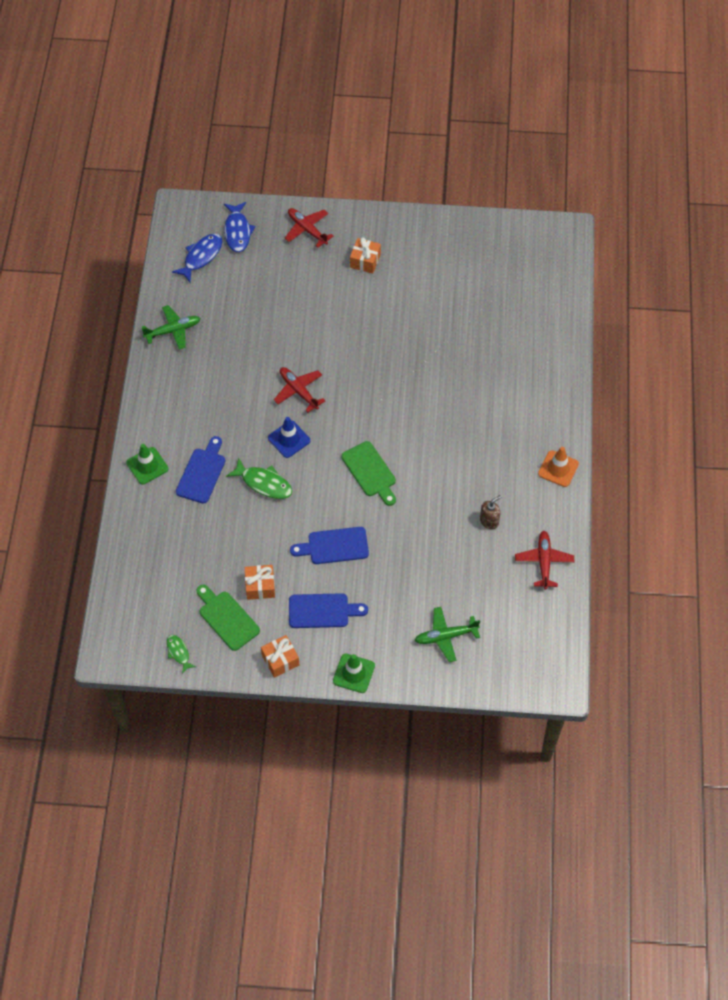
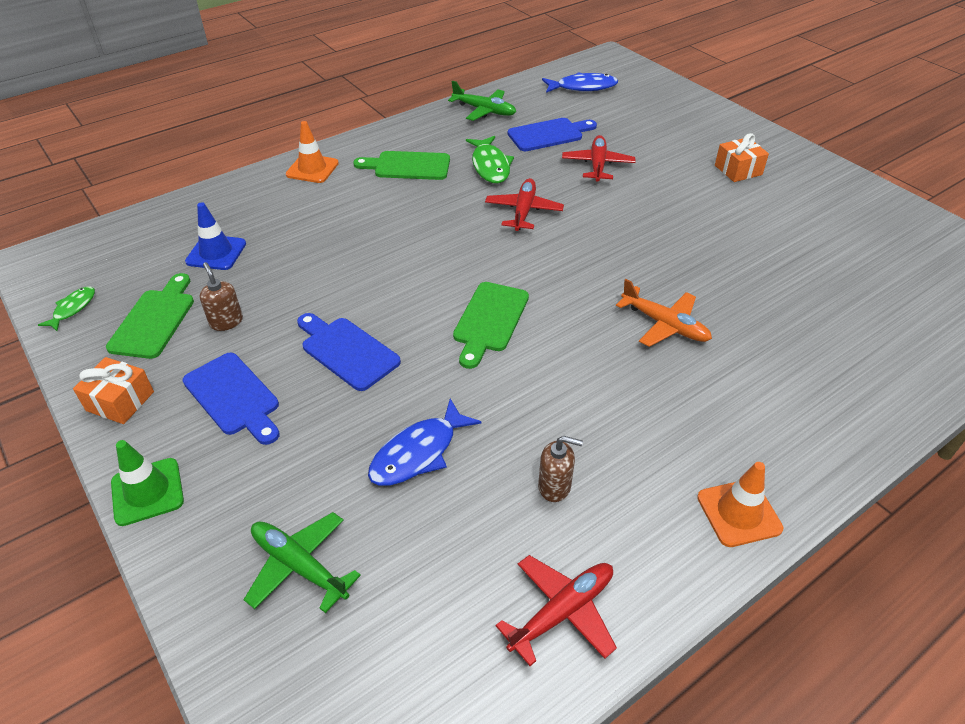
camera: 50 degrees right, 15 degrees down
(147, 466) = (312, 169): green traffic cone -> orange traffic cone
(195, 415) = (408, 166): none -> green cutting board
(202, 473) = (342, 204): blue cutting board -> blue cutting board (549, 134)
(237, 231) = (639, 91): blue fish -> blue fish (418, 453)
(260, 586) = (226, 322): orange gift -> brown soap dispenser
(264, 483) = (376, 249): green fish -> green fish (490, 166)
(289, 439) = (455, 236): blue traffic cone -> blue traffic cone (216, 253)
(307, 230) = (708, 122): red plane -> red plane (597, 165)
(442, 403) = (664, 324): none -> orange plane

